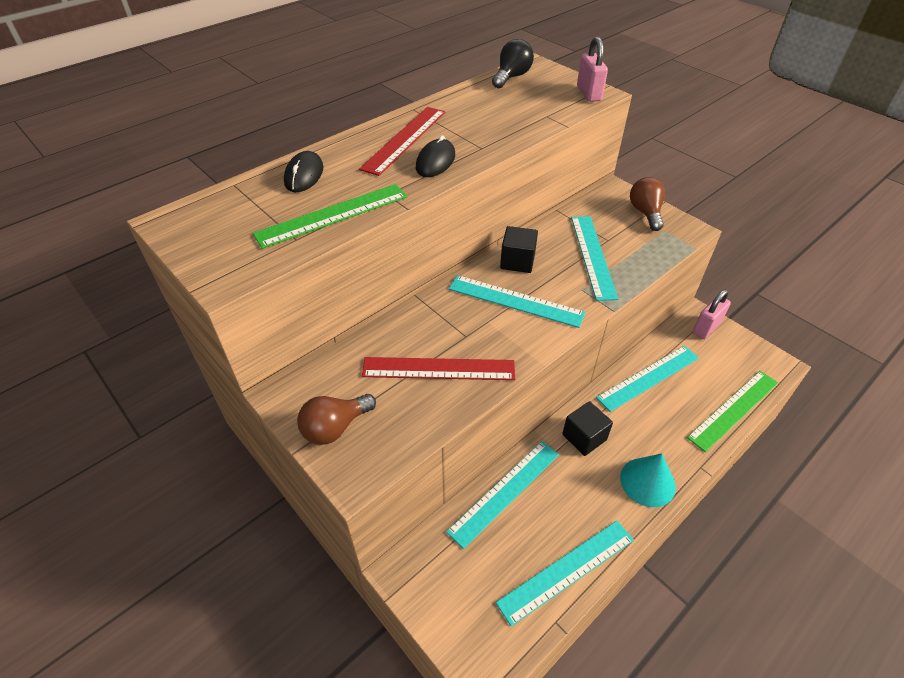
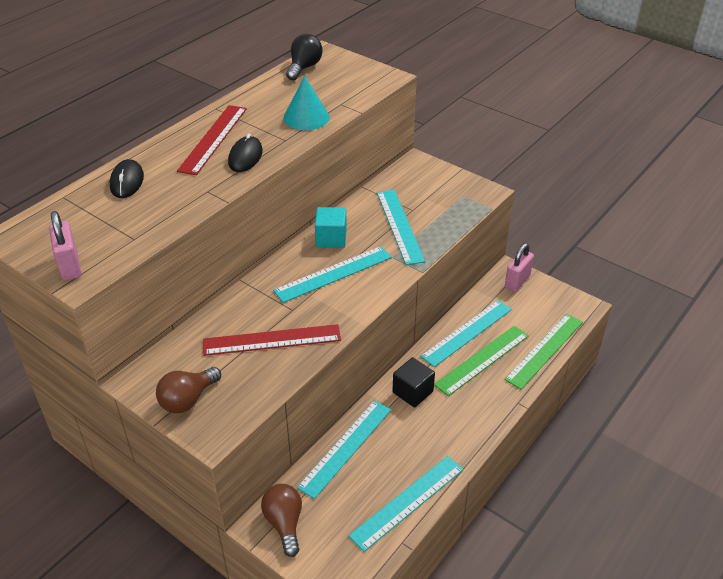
camera: 10 degrees left, 5 degrees down
(332, 215) = (162, 215): green ruler -> green ruler (482, 360)
(515, 301) = (333, 274): turquoise ruler -> turquoise ruler turned 45 degrees counterclockwise
(517, 261) = (331, 238): black cube -> turquoise cube
(589, 93) = (377, 78): pink padlock -> pink padlock (70, 266)
(645, 213) = (445, 181): brown light bulb -> brown light bulb (284, 523)
(647, 482) = (472, 421): turquoise cone -> turquoise cone (306, 117)

